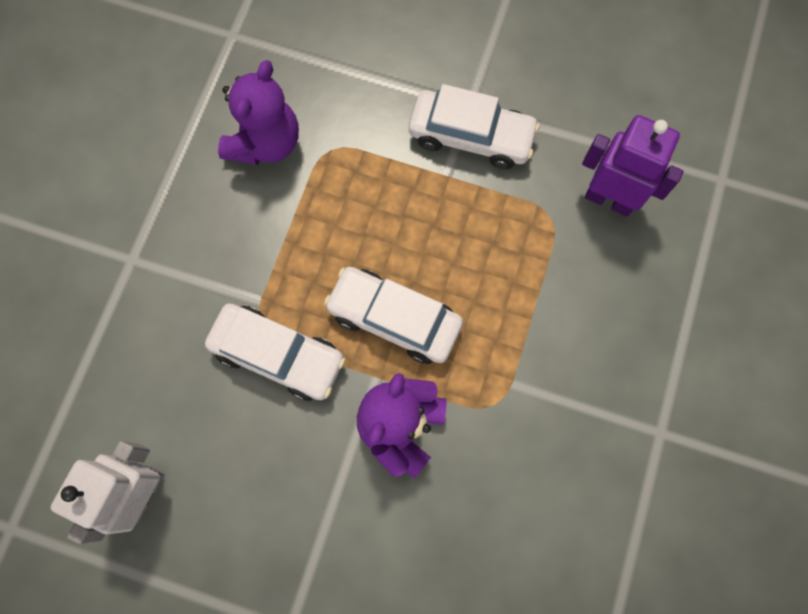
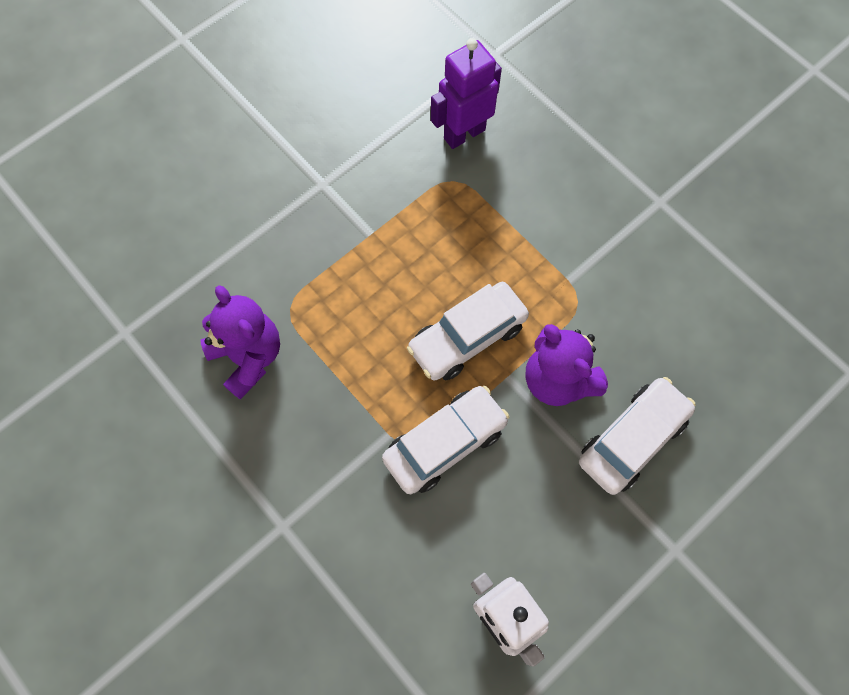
camera: 60 degrees left, 5 degrees down
(471, 136) = (349, 198): white car -> white car (632, 439)

